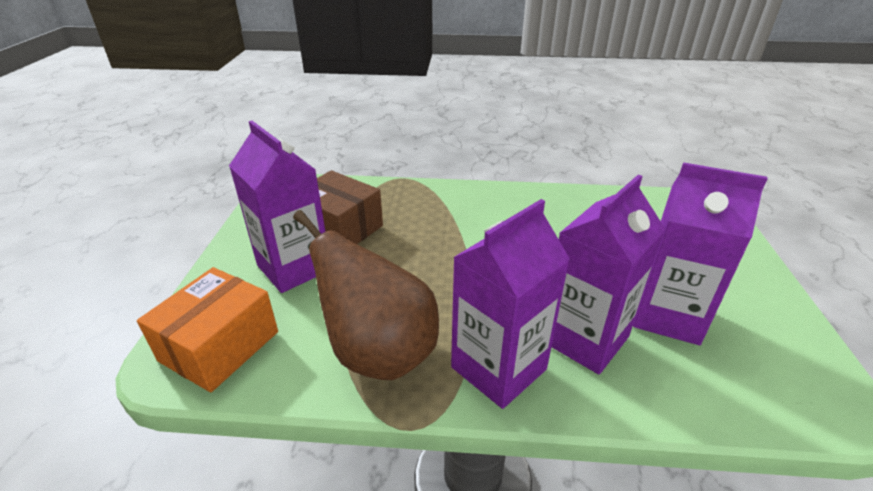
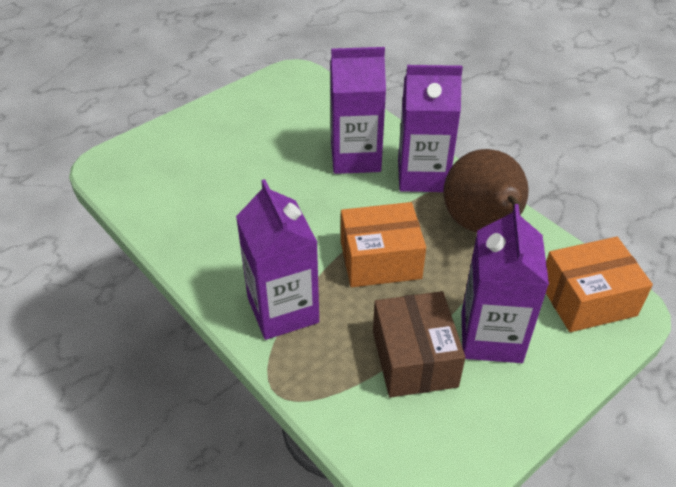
camera: 135 degrees left, 10 degrees up
(432, 266) = (380, 260): none -> orange box
(667, 315) = (291, 137): purple carton -> purple carton (283, 310)

